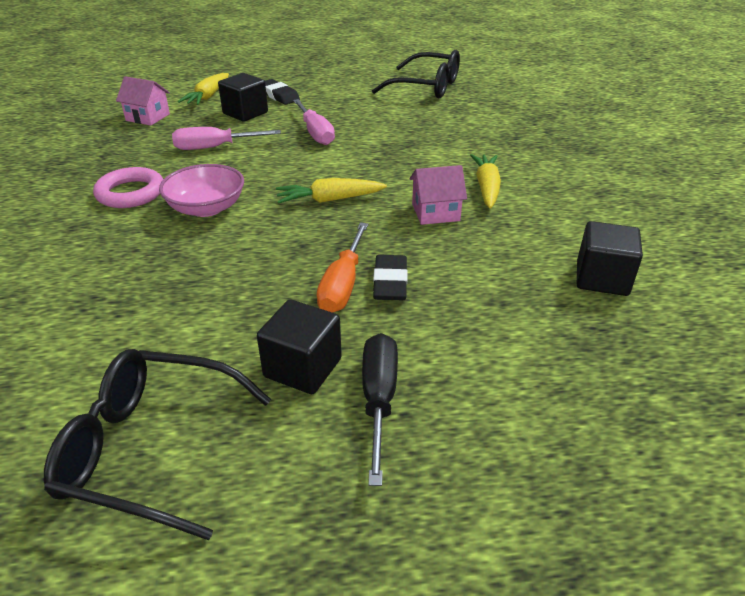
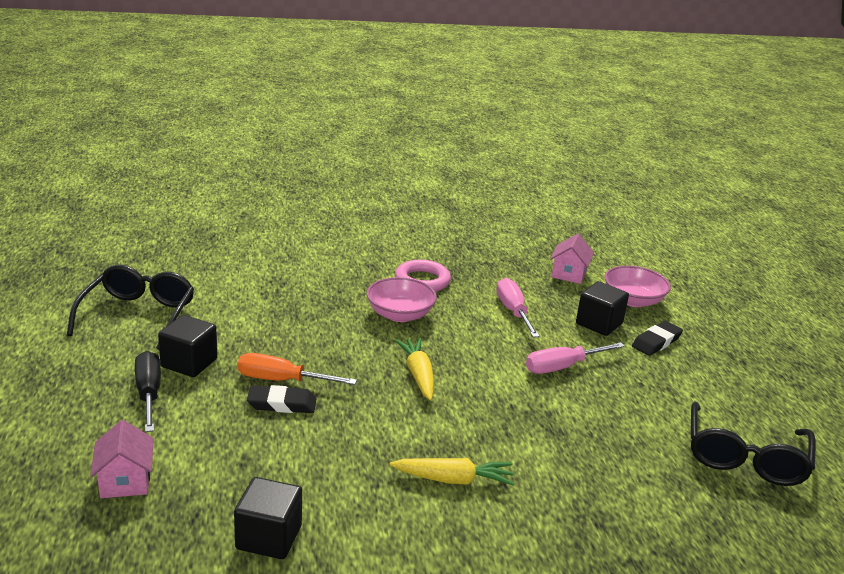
camera: 85 degrees right, 10 degrees down
(208, 96) = (633, 300): yellow carrot -> pink bowl
(379, 399) = (149, 393): black screwdriver -> black screwdriver turned 105 degrees counterclockwise
(435, 212) = (397, 438): pink house -> pink house (125, 481)

